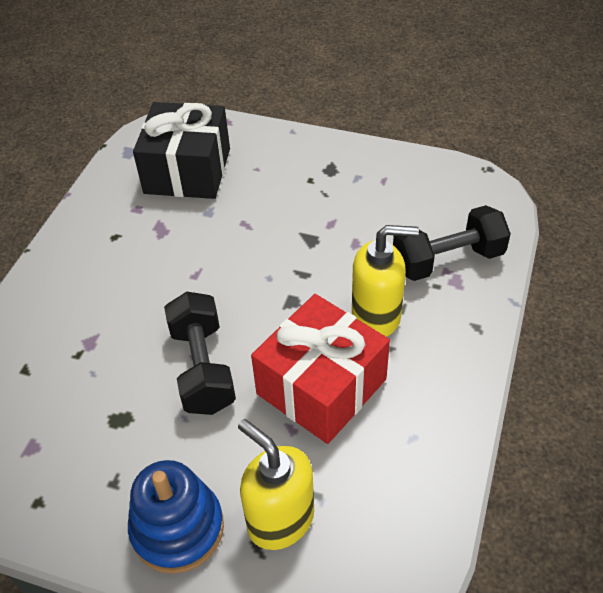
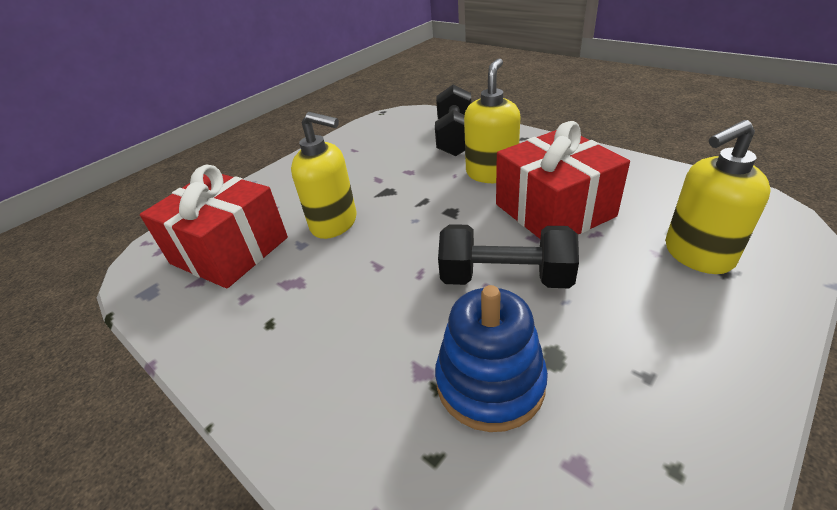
camera: 65 degrees left, 10 degrees down
(177, 528) = (712, 327): blue stacking toy -> blue stacking toy (490, 382)
(188, 171) = (230, 250): black gift -> red gift
(245, 221) = (334, 223): none -> yellow soap dispenser

